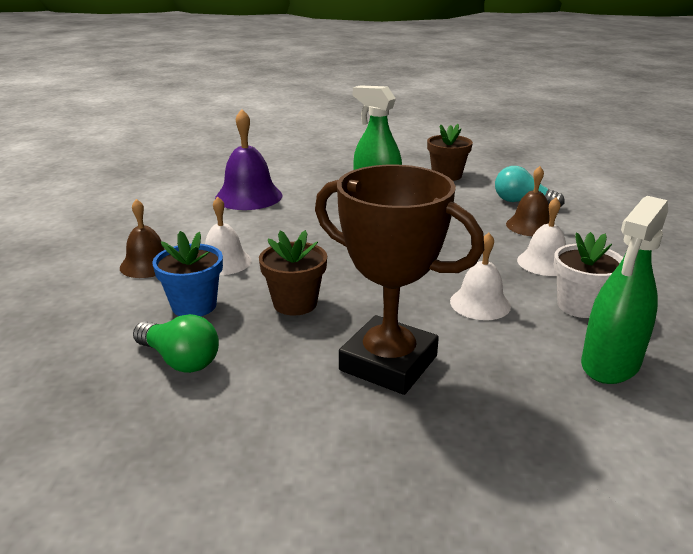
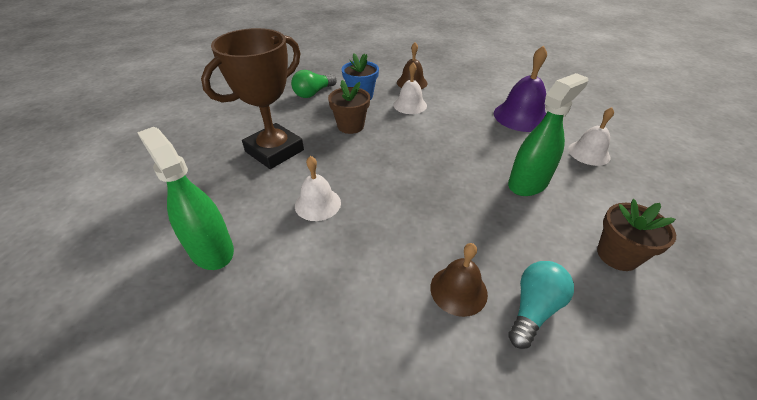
camera: 100 degrees right, 15 degrees up
(544, 262) = (370, 269): white bell -> white bell (589, 153)
(580, 306) = (288, 264): white flower pot -> none

